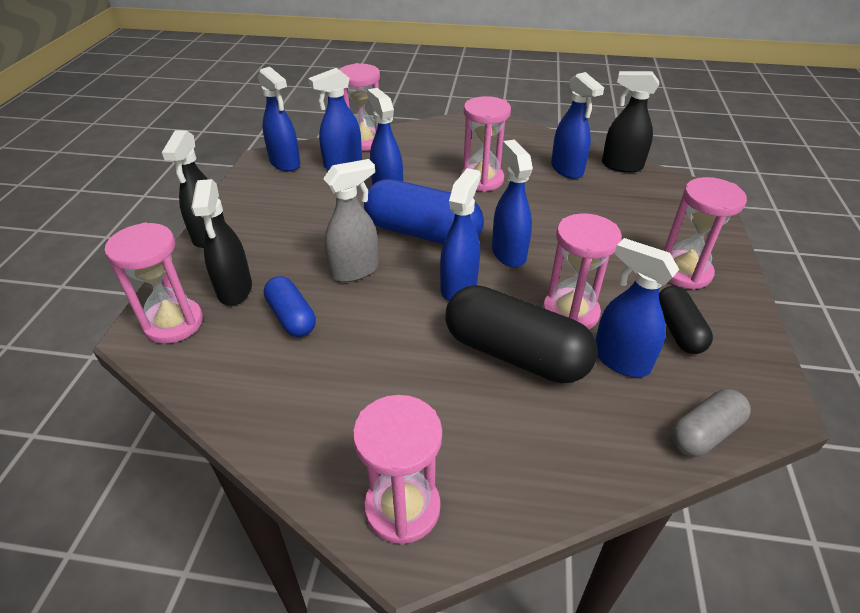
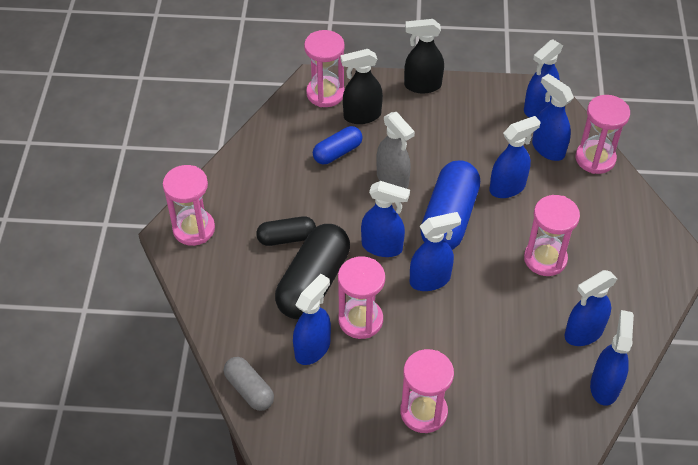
camera: 85 degrees right, 10 degrees up
(621, 166) = (604, 386): black spray bottle -> blue spray bottle
(678, 330) = (348, 393): black capsule -> black capsule (286, 238)

